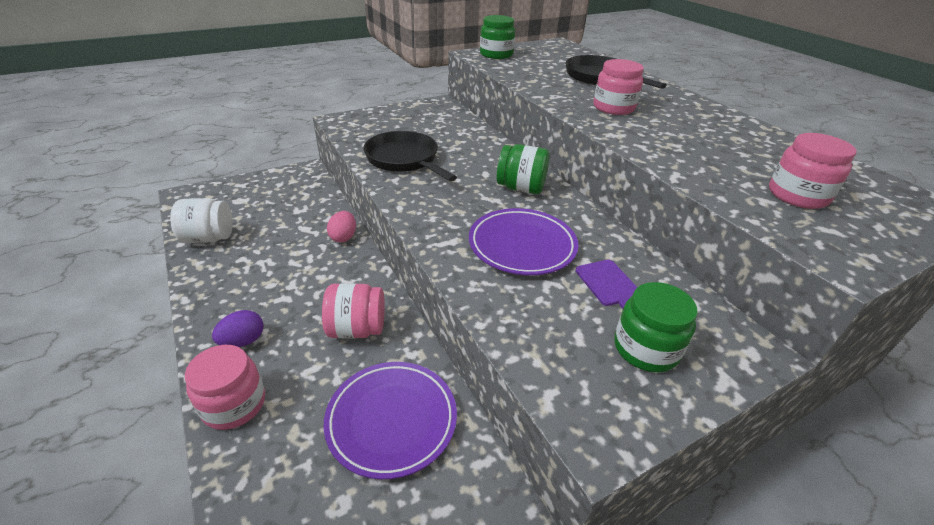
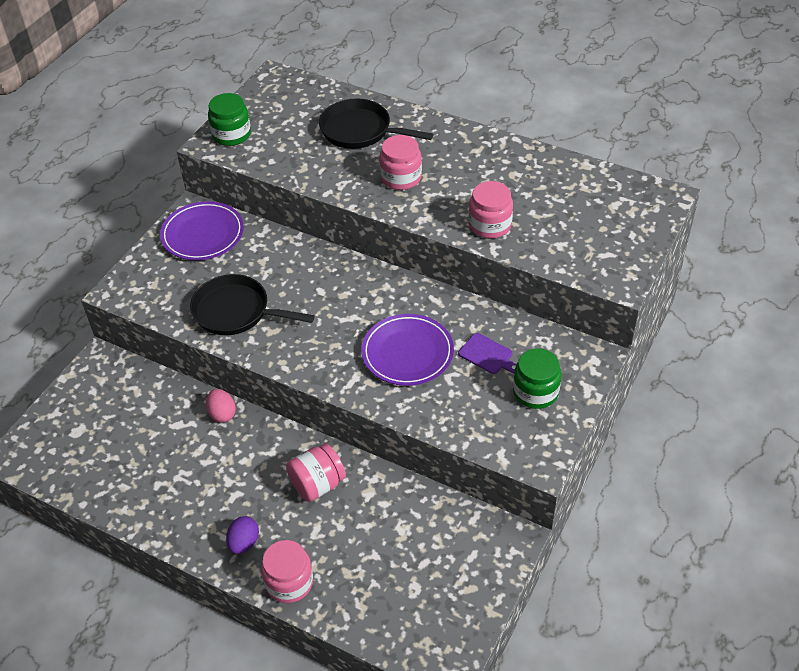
camera: 30 degrees left, 10 degrees up
(209, 238) = (102, 483): white jar -> none
(392, 420) = (400, 528): purple plate -> purple plate (203, 234)
(521, 188) = (362, 292): green jar -> none
(797, 195) = (577, 228): pink jar -> pink jar (490, 225)

